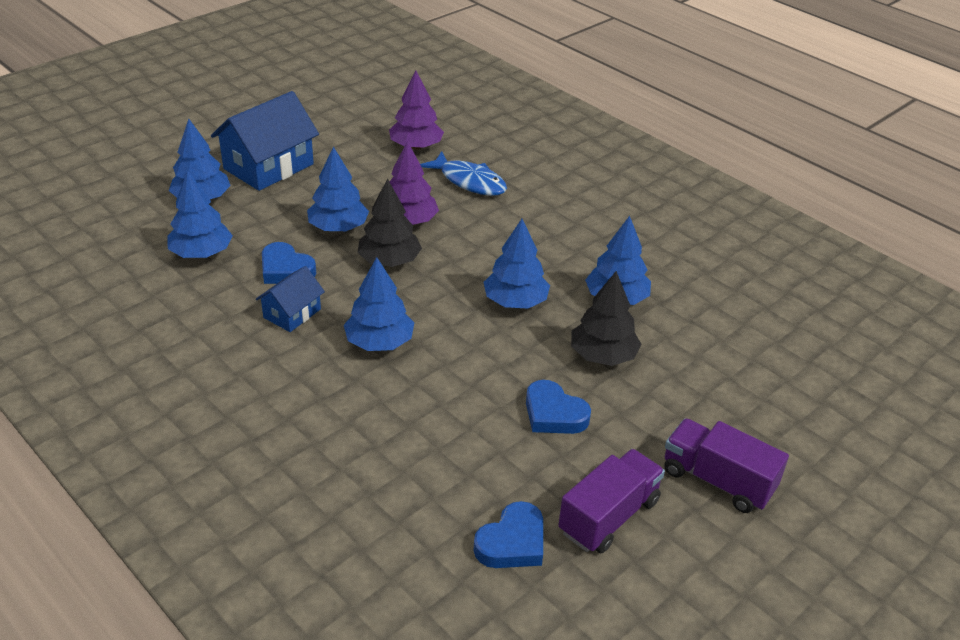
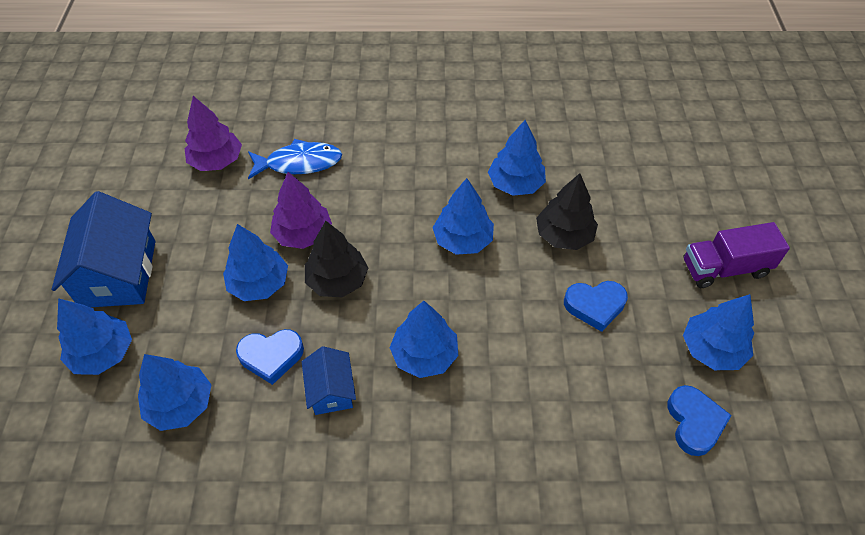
camera: 45 degrees left, 15 degrees up
(609, 516) = (712, 349): purple truck -> blue tree

